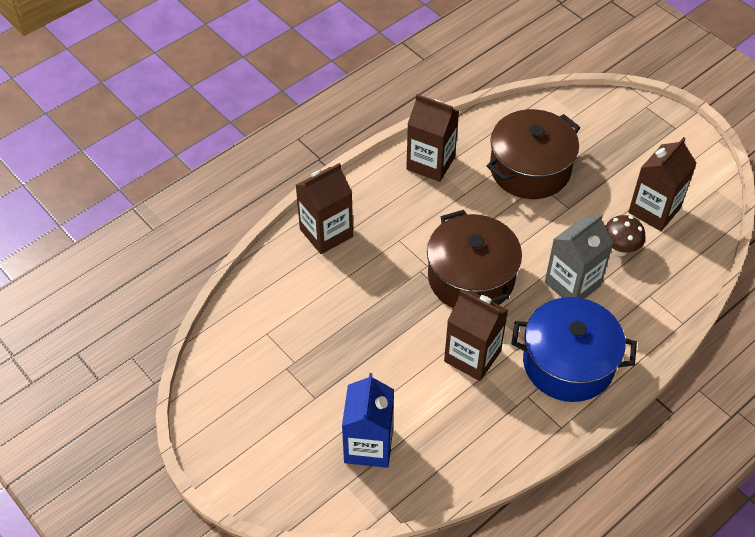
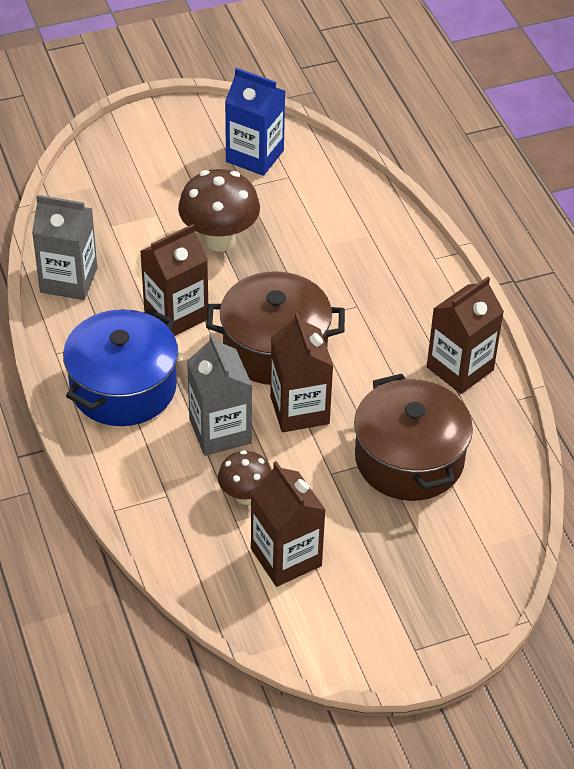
camera: 110 degrees right, 5 degrees down
(326, 233) = (395, 251): brown carton -> brown carton (299, 410)
(368, 445) = (124, 211): blue carton -> blue carton (254, 156)
(370, 357) = (219, 240): none -> brown mushroom
(475, 454) = (68, 280): none -> grey carton

